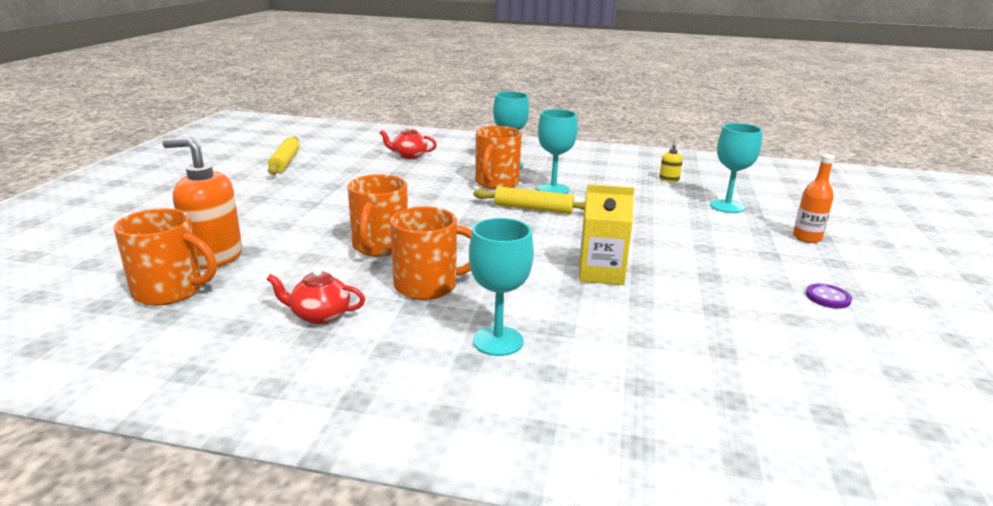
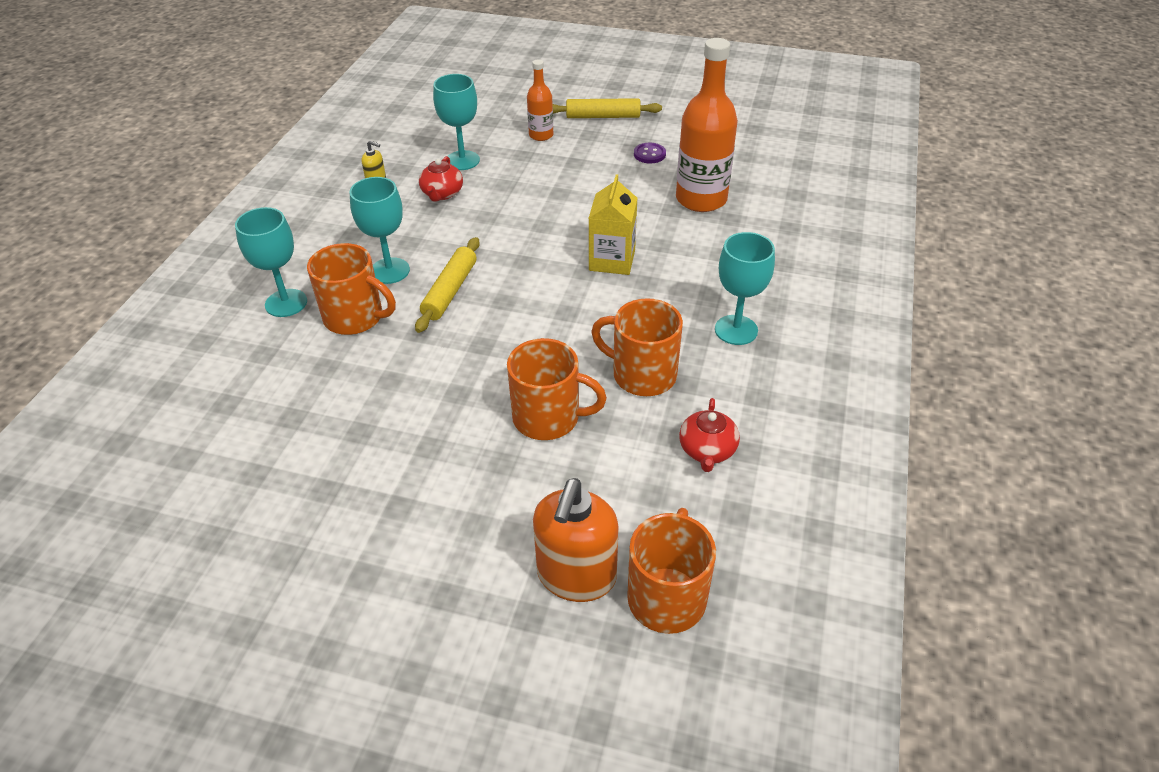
camera: 85 degrees left, 20 degrees up
(285, 162) = (185, 574): yellow rolling pin -> yellow rolling pin (603, 116)
(409, 155) = (205, 409): red teapot -> red teapot (442, 194)
(428, 286) = (642, 374): orange mug -> orange mug turned 60 degrees counterclockwise
(752, 329) = (701, 199): none -> orange bottle

